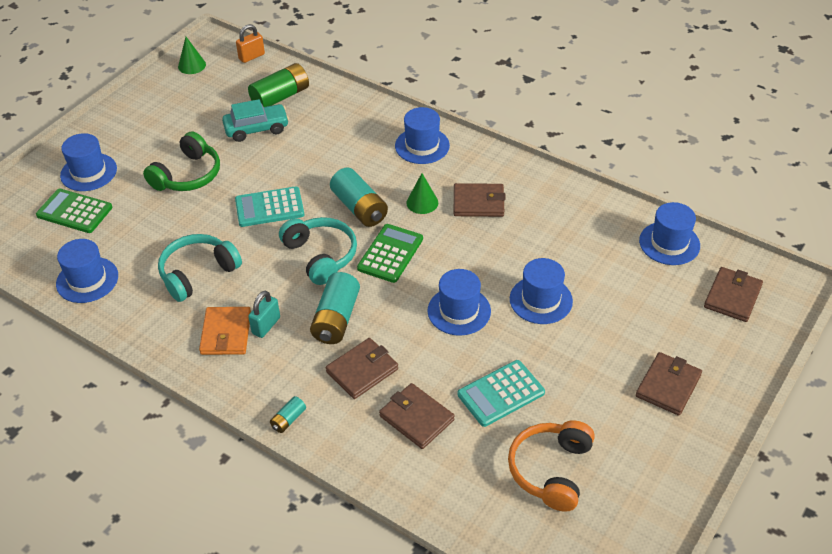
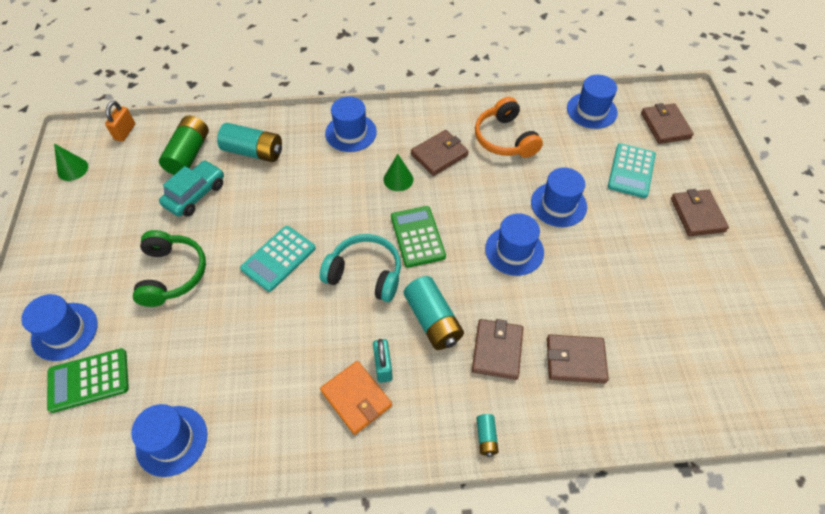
camera: 40 degrees left, 10 degrees up
(198, 273) = (275, 360): turquoise headphones -> none
(359, 208) = (354, 213): turquoise battery -> turquoise battery (253, 151)
(501, 393) = (608, 296): turquoise calculator -> turquoise calculator (631, 171)
(551, 470) = (699, 331): orange headphones -> orange headphones (505, 138)

